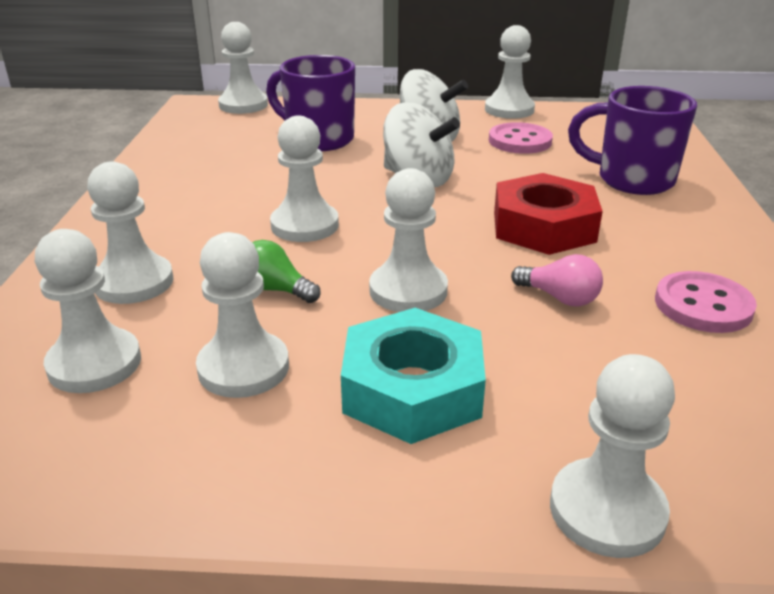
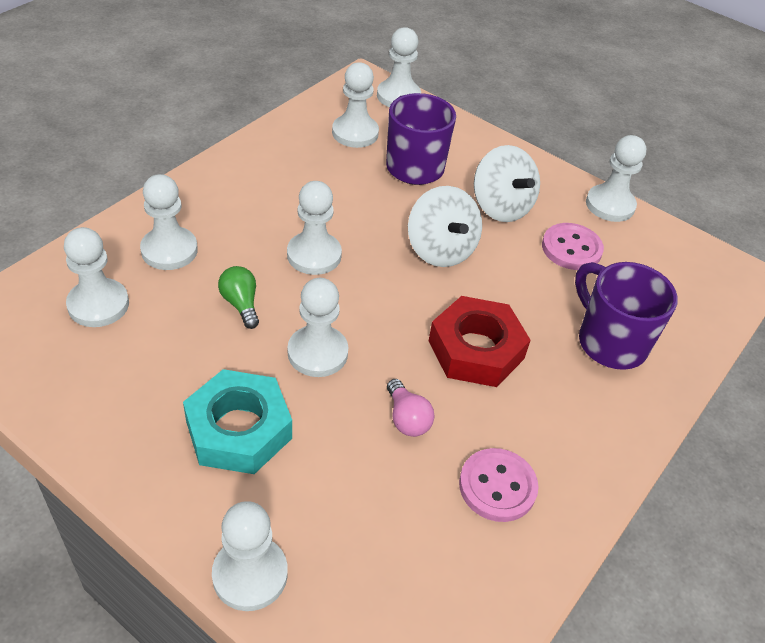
camera: 30 degrees right, 15 degrees up
(243, 368) = (167, 355): white pawn -> white pawn (355, 133)

